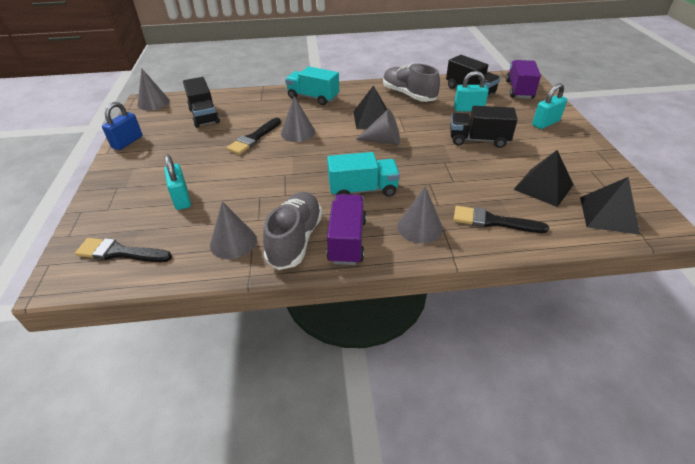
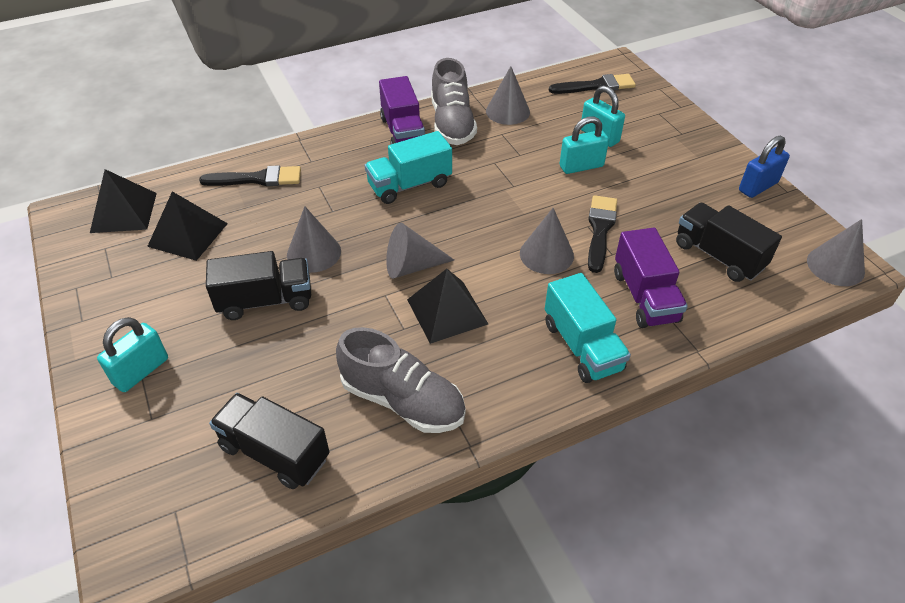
camera: 160 degrees right, 5 degrees up
(127, 142) = (758, 187): blue padlock -> blue padlock turned 45 degrees clockwise
(313, 97) = (582, 346): turquoise truck -> turquoise truck turned 60 degrees clockwise
(419, 227) = (335, 158): grey cone -> grey cone (314, 253)
(468, 109) = (279, 380): turquoise padlock -> turquoise padlock (581, 166)
(519, 90) = (162, 483): purple truck -> purple truck (644, 296)

